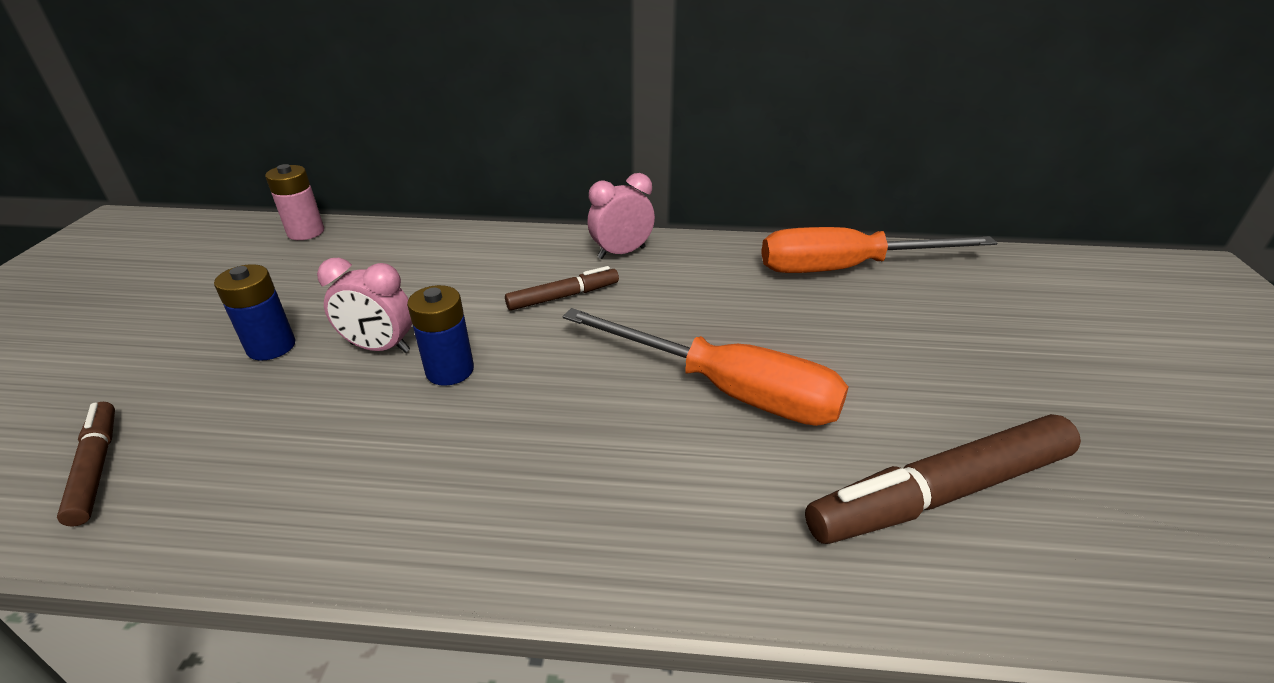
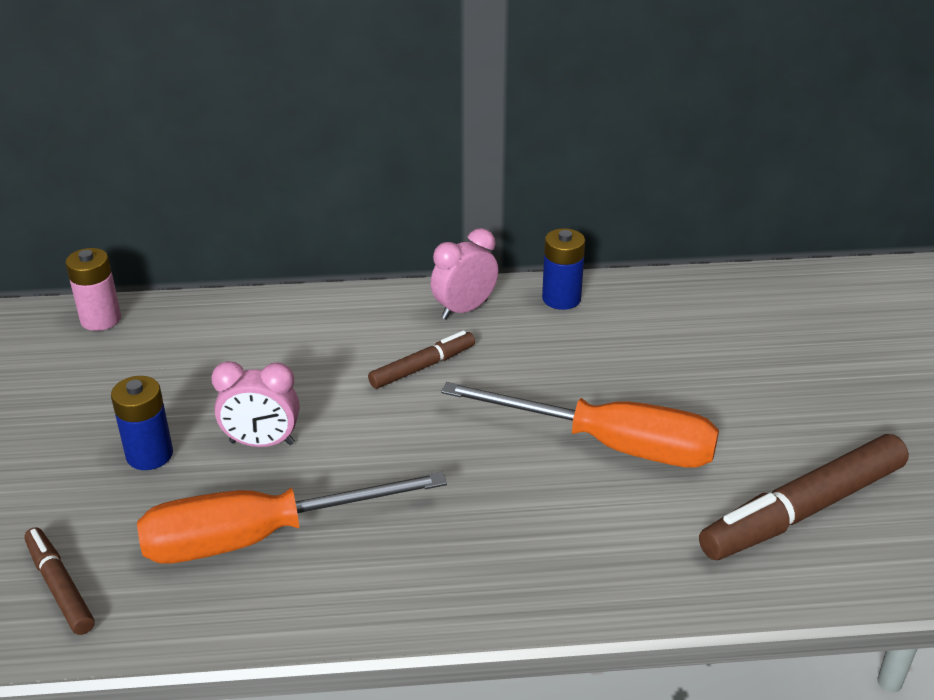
camera: 10 degrees left, 0 degrees up
(450, 370) = (343, 457): blue battery -> blue battery (561, 299)
(845, 268) = (697, 304): orange screwdriver -> orange screwdriver (259, 537)

